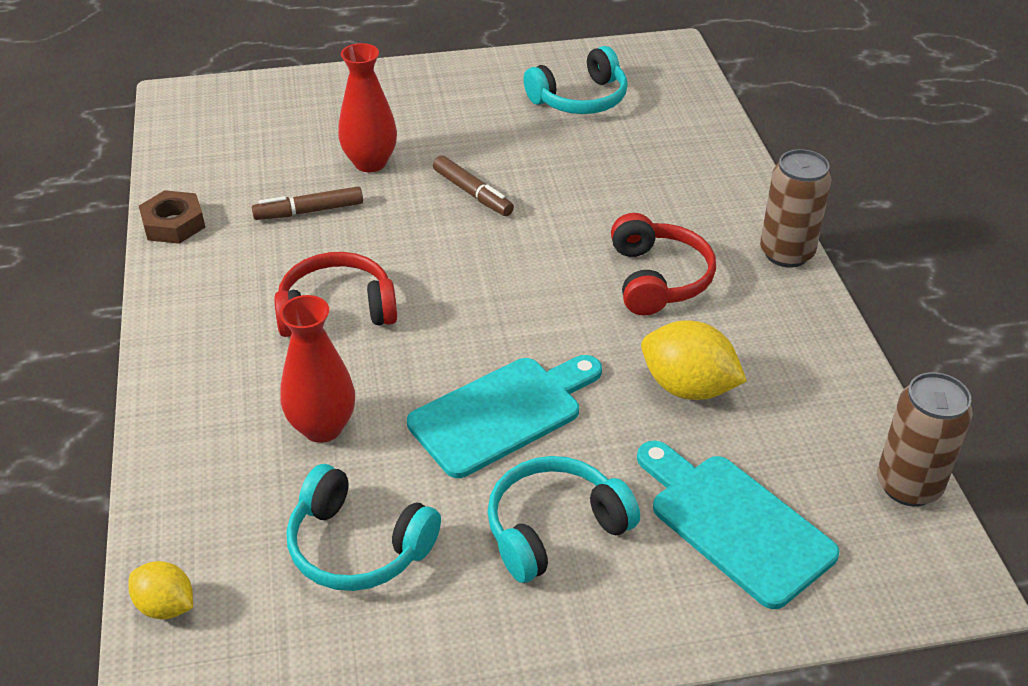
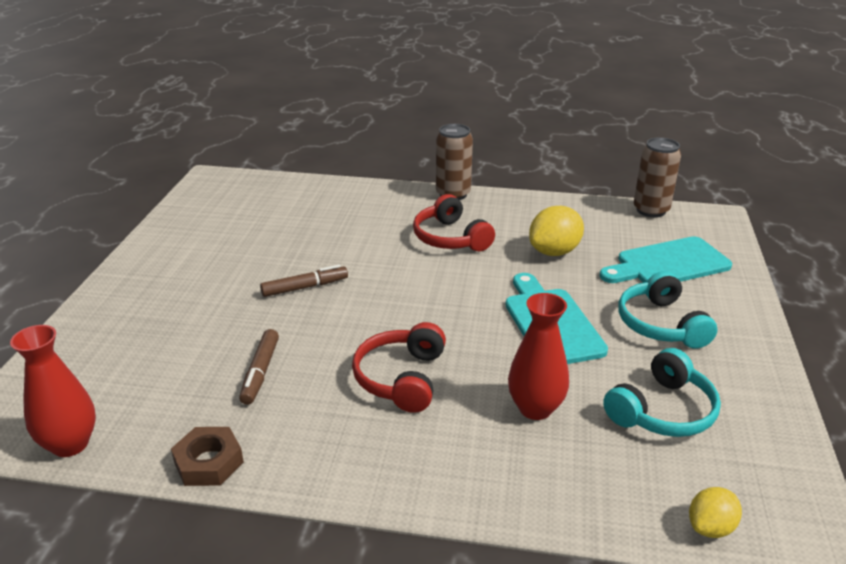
camera: 70 degrees left, 10 degrees down
(370, 163) = (221, 328): red vase -> red vase (70, 444)
(580, 99) = (233, 221): turquoise headphones -> none
(658, 279) = (450, 238): red headphones -> red headphones turned 135 degrees counterclockwise

